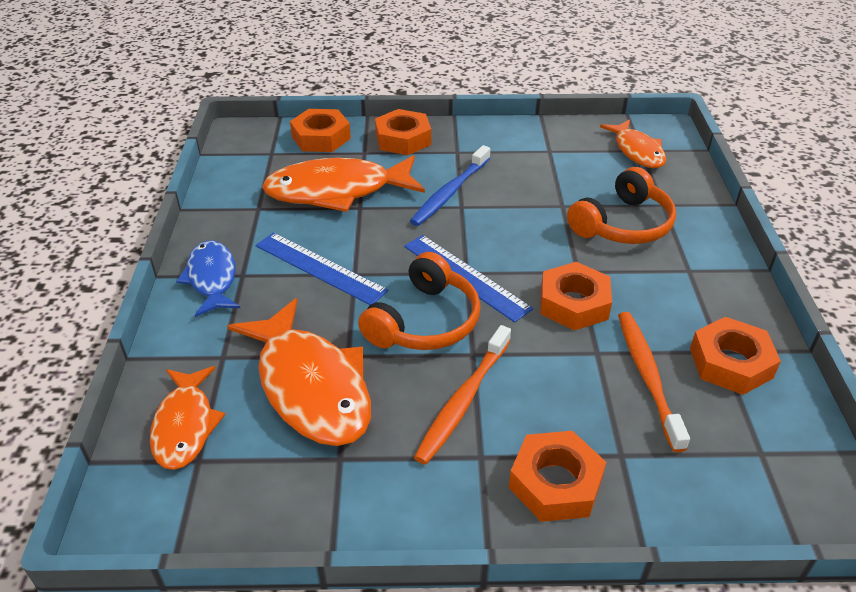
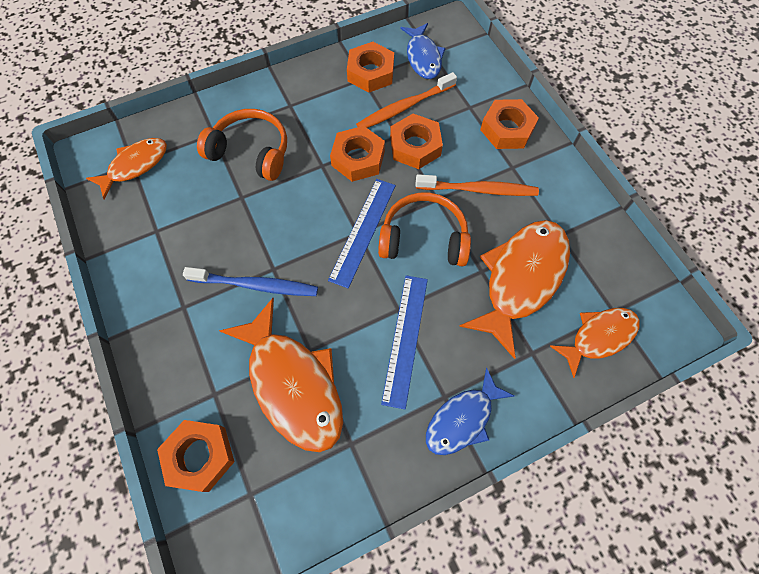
camera: 115 degrees left, 25 degrees up
(403, 139) = (176, 367): orange nut -> orange nut (415, 146)
(751, 437) = (423, 57): none -> blue fish

